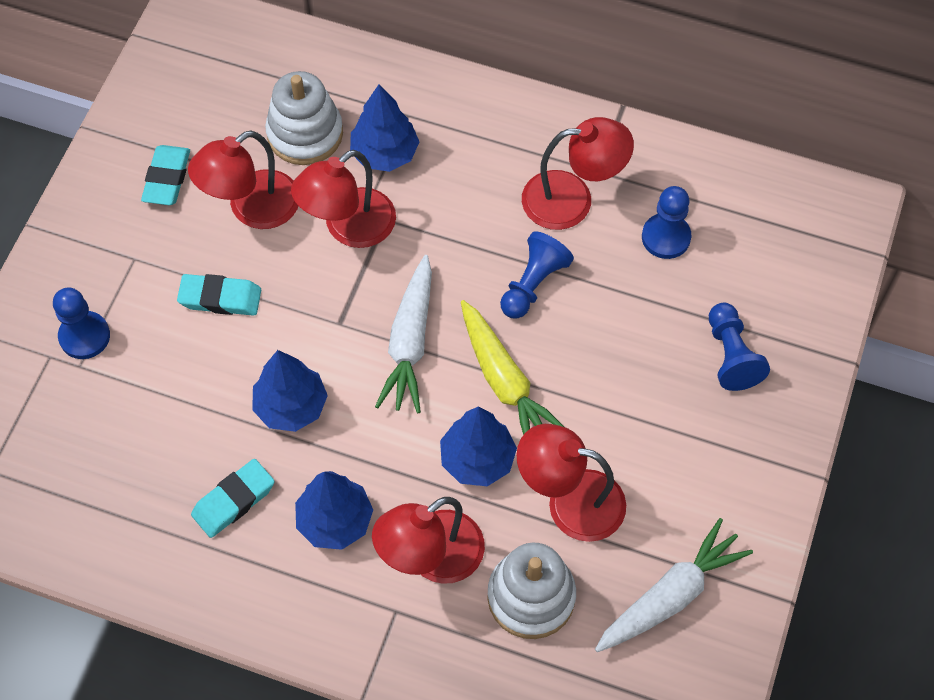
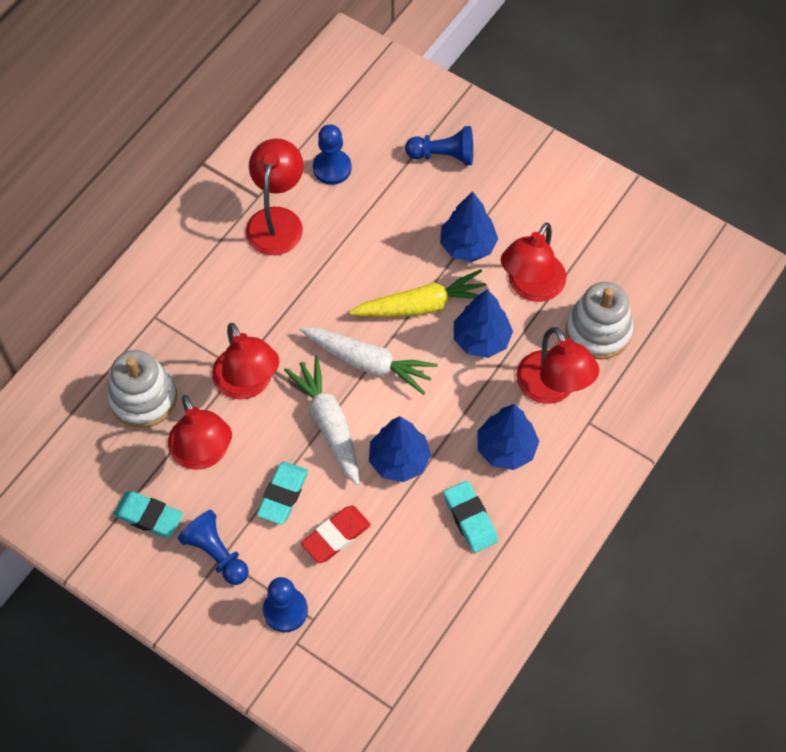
camera: 75 degrees left, 0 degrees up
(182, 364) = (336, 536): none -> red eraser
(384, 154) = (186, 342): blue tree -> blue tree (467, 246)
(533, 284) = (343, 265): blue pawn -> blue pawn (216, 553)
(671, 595) = (617, 244): white carrot -> white carrot (329, 424)

